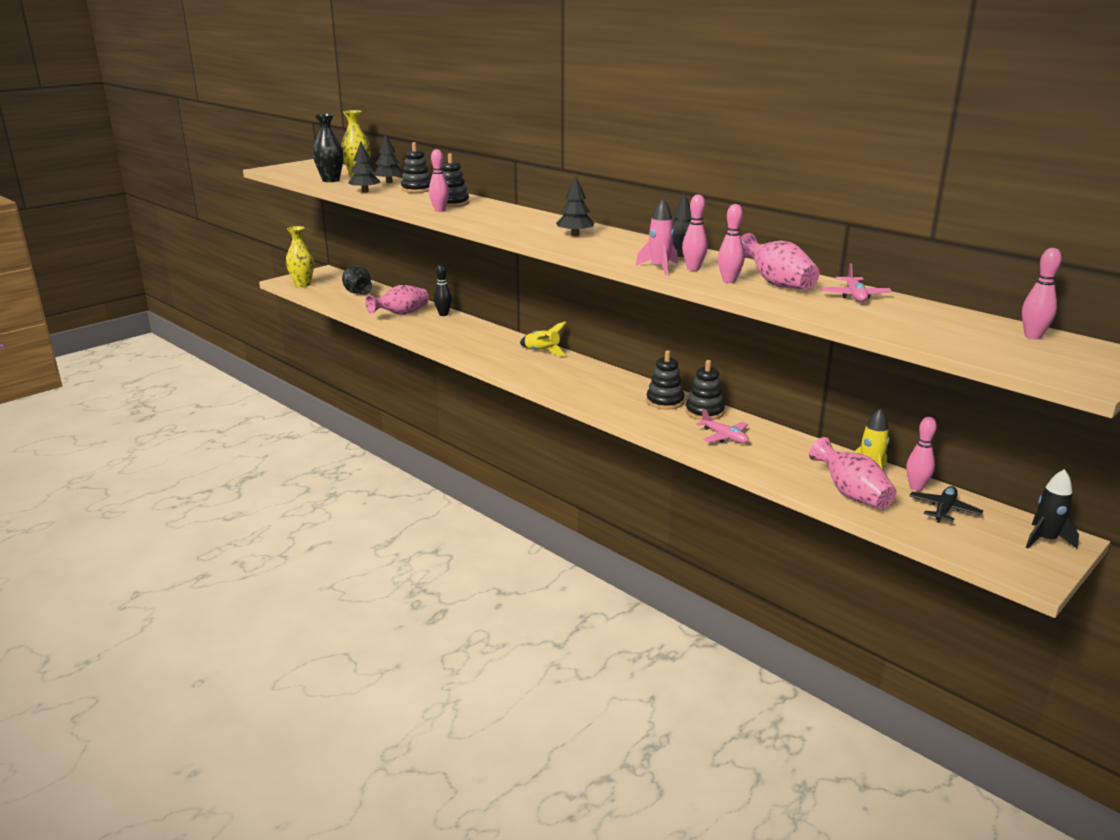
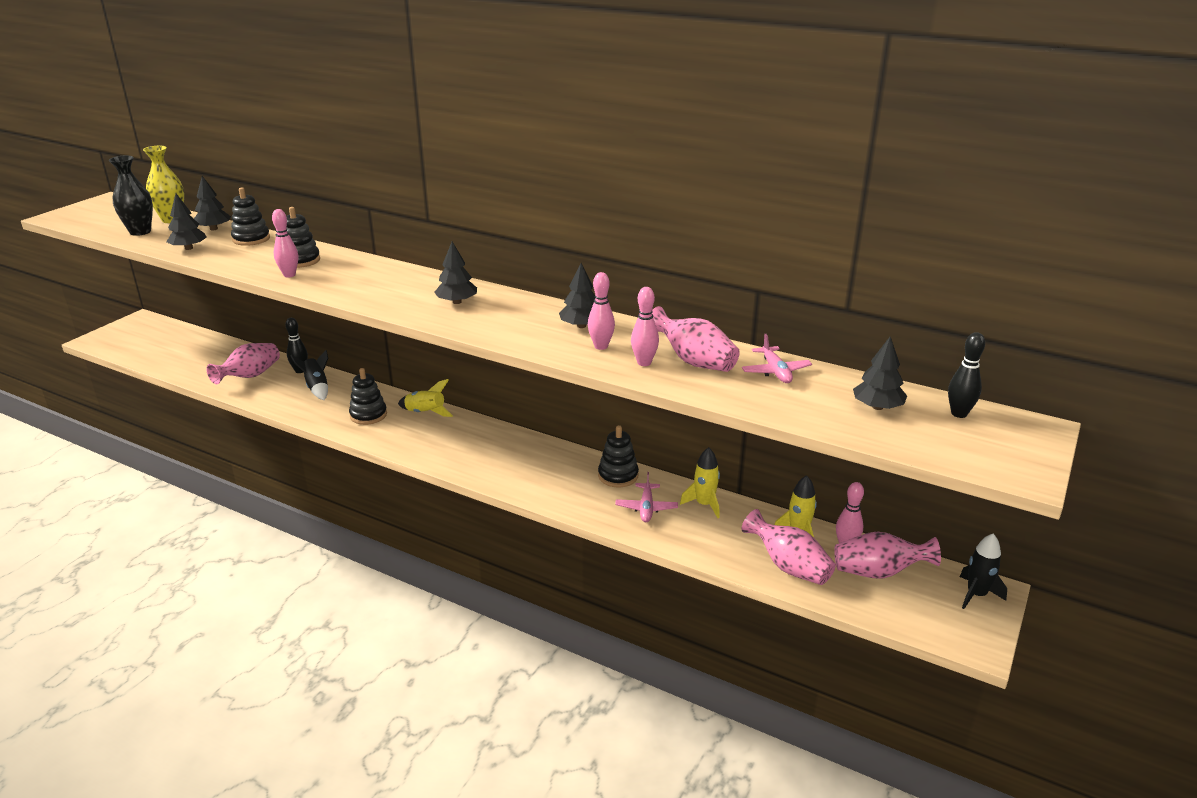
camera: 15 degrees left, 5 degrees up
(302, 284) = (118, 344): yellow vase -> none
(358, 293) = (190, 350): black vase -> none
(454, 326) = (317, 388): none -> black rocket
(659, 268) = (565, 349): pink rocket -> none
(665, 401) = (574, 467): black stacking toy -> black stacking toy (368, 415)
(724, 437) = (646, 508): pink plane -> pink plane turned 60 degrees clockwise
(781, 441) = (704, 504): none -> yellow rocket
(944, 510) = (878, 572): black plane -> pink vase
(948, 325) = (877, 407): none -> black tree
(1032, 336) = (959, 414): pink bowling pin -> black bowling pin

